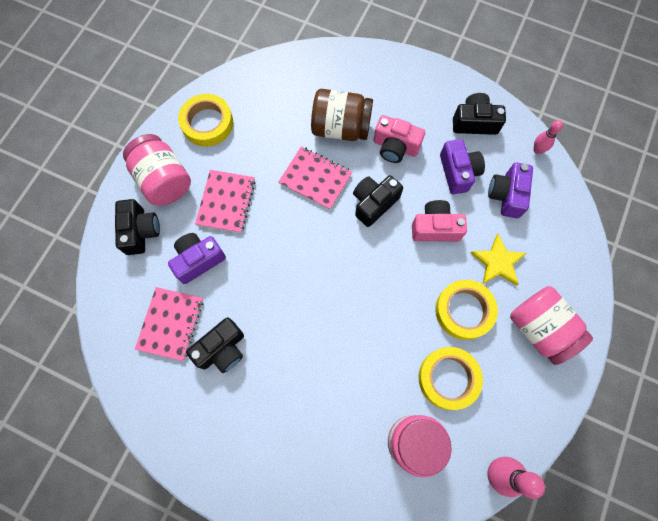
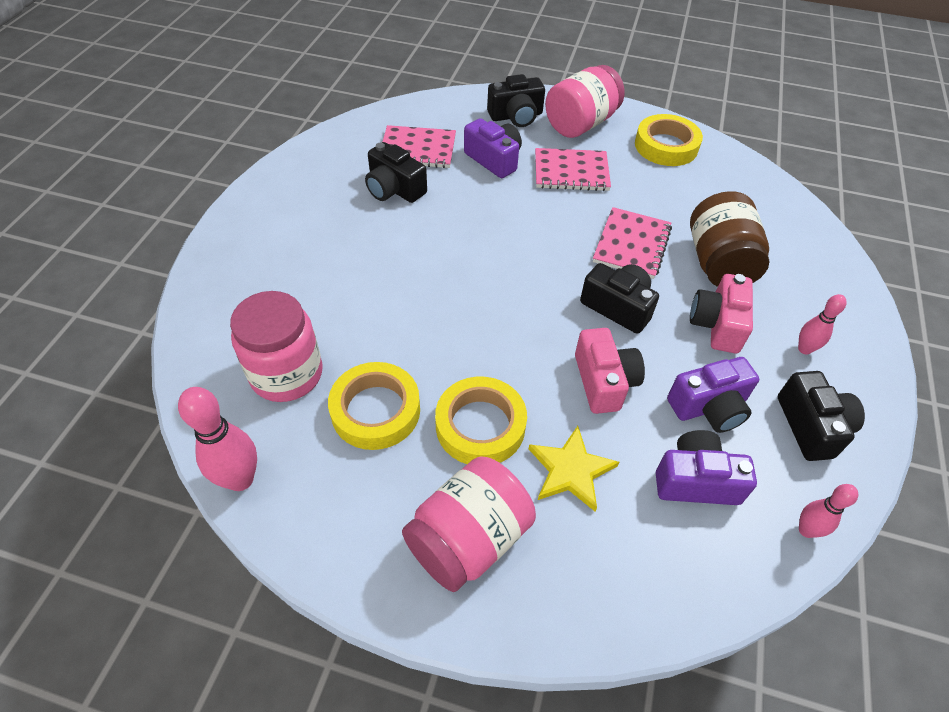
camera: 80 degrees right, 20 degrees down
(419, 104) = (804, 349): none -> pink bowling pin

